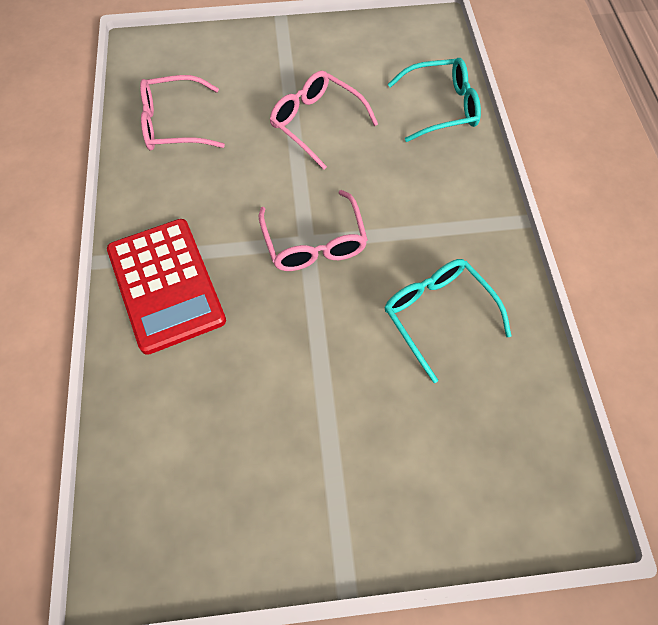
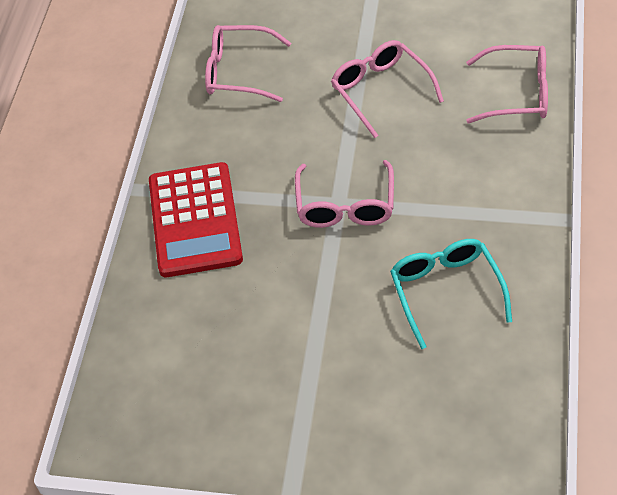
camera: 20 degrees right, 10 degrees down
(441, 107) = (517, 94): turquoise glasses -> pink glasses

